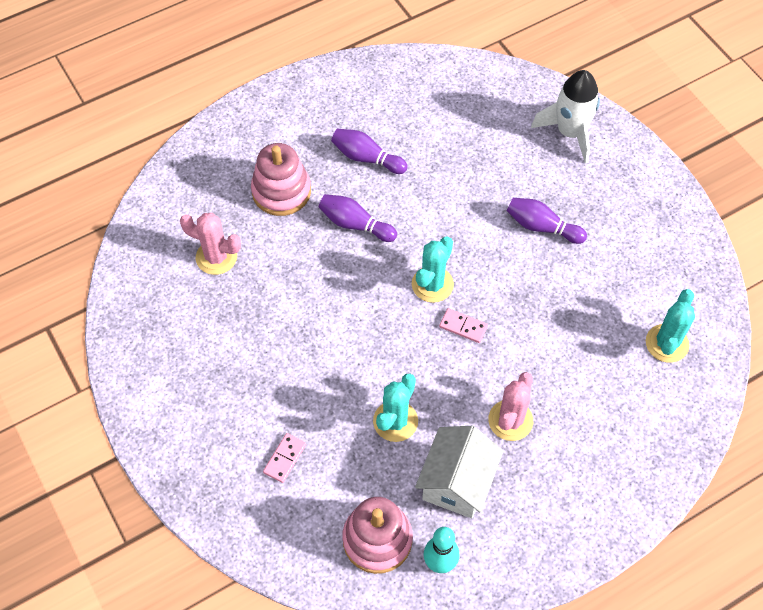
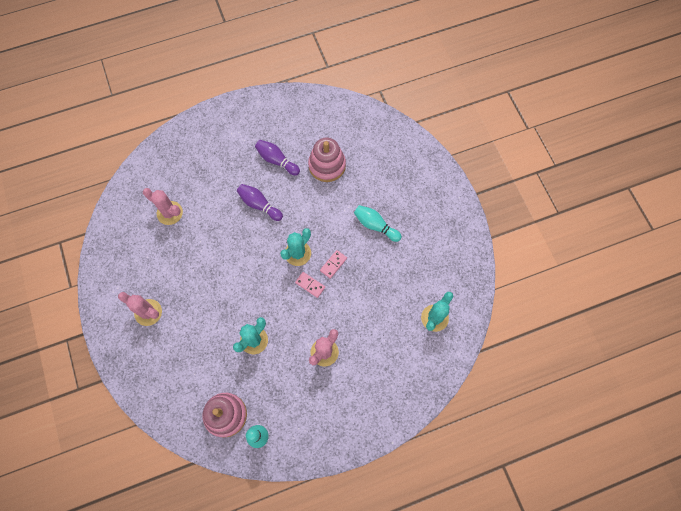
camera: 10 degrees right, 10 degrees up
(216, 407) = (148, 312): none -> pink cactus
(281, 191) = (219, 175): pink stacking toy -> pink stacking toy (327, 165)
(284, 458) = (182, 353): pink domino -> pink domino (333, 264)
(457, 482) = (282, 387): white house -> none
(542, 227) = (375, 225): purple bowling pin -> turquoise bowling pin
(570, 132) = (409, 163): white rocket -> none

